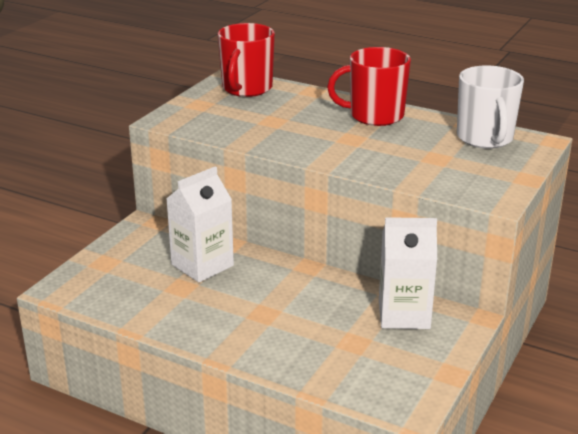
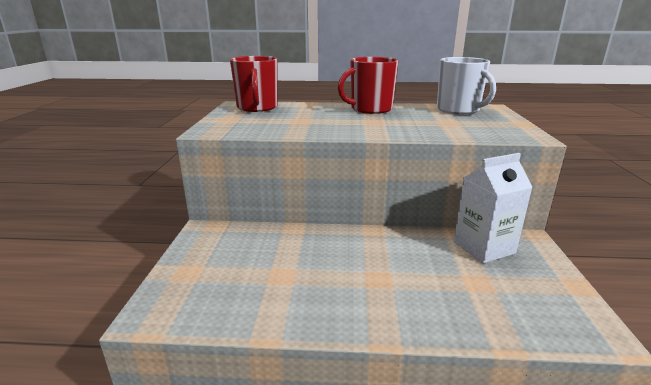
camera: 25 degrees left, 5 degrees down
(202, 265) = (285, 250): white carton -> none

